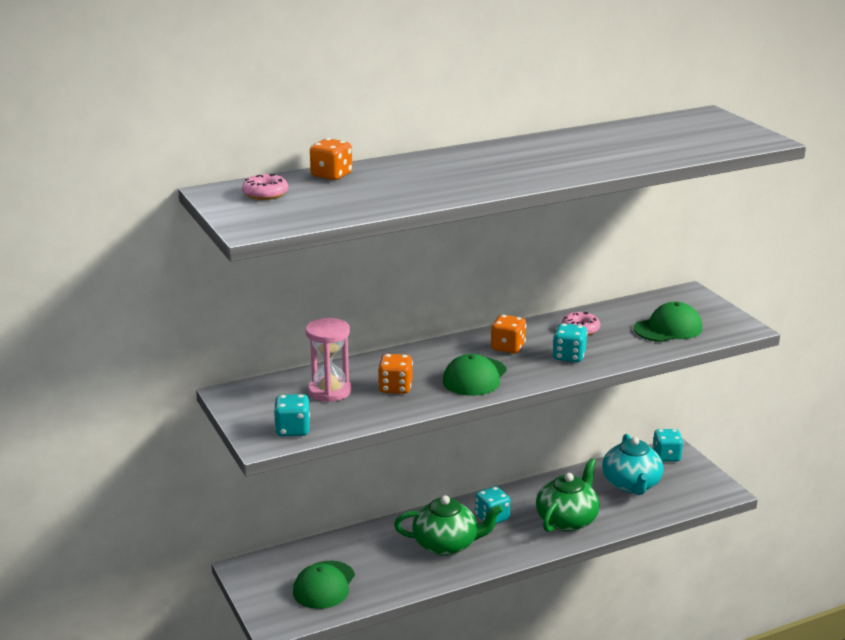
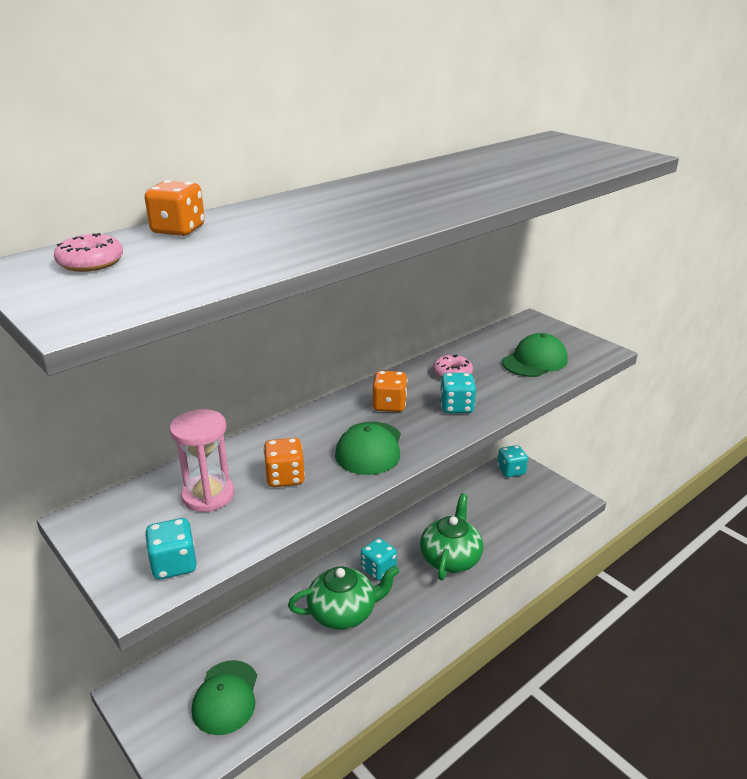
camera: 15 degrees left, 5 degrees up
(631, 485) = (493, 506): turquoise teapot -> none

